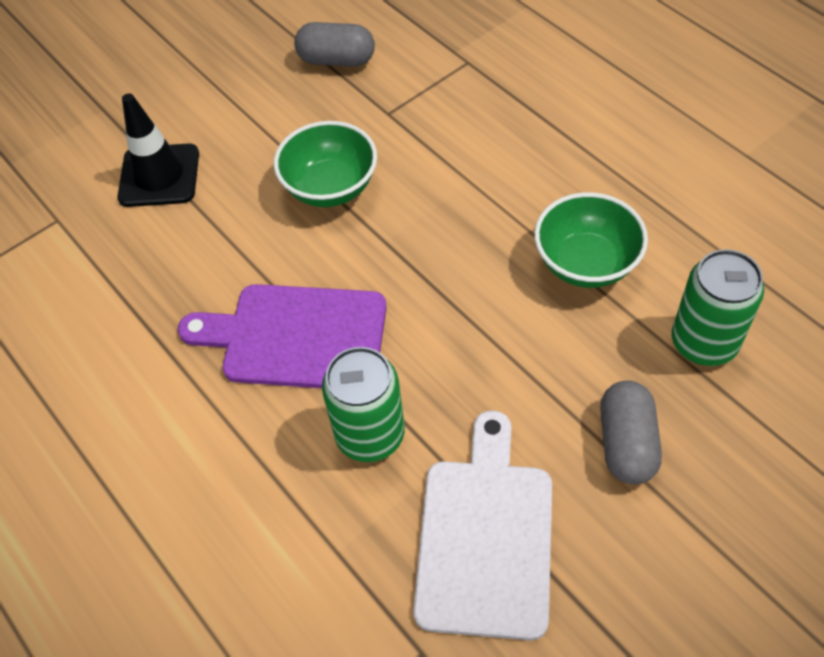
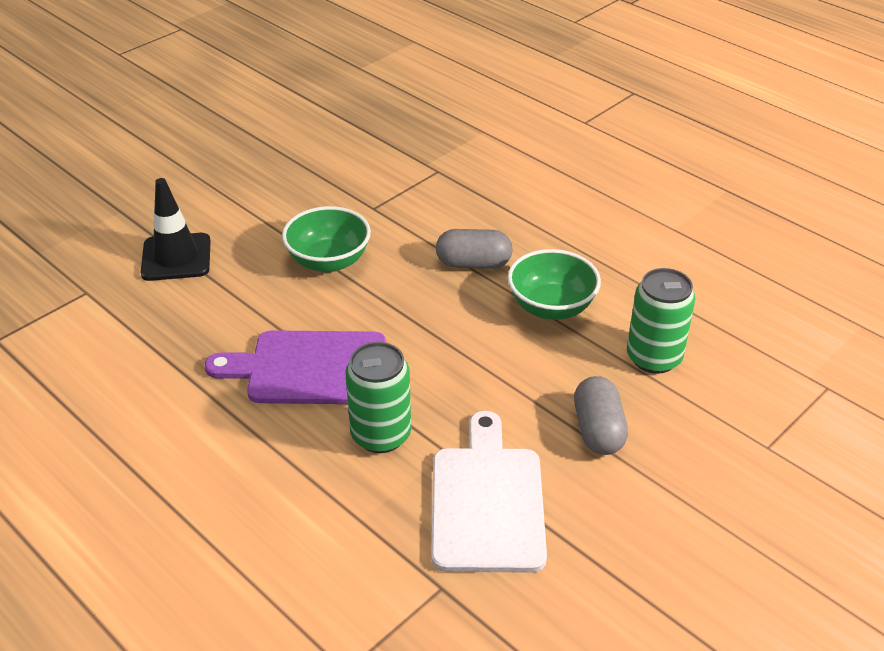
camera: 10 degrees left, 15 degrees down
(336, 60) = (325, 172): grey capsule -> grey capsule (473, 264)

